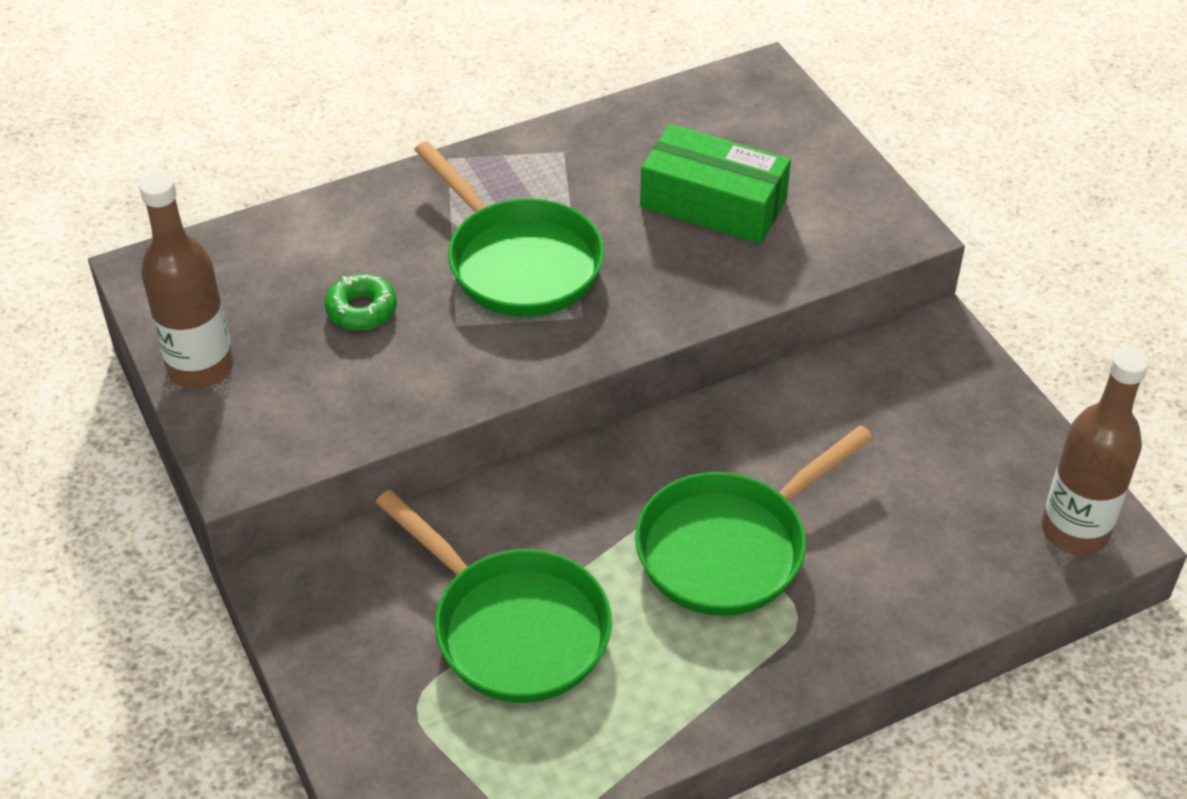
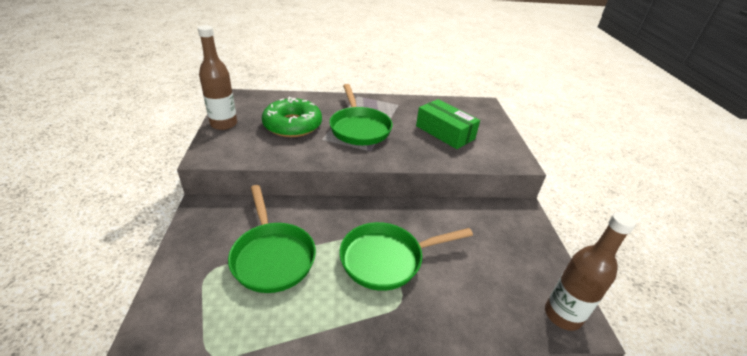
camera: 20 degrees right, 10 degrees down
(361, 310) = (292, 125): green donut -> green donut, size x2.08

